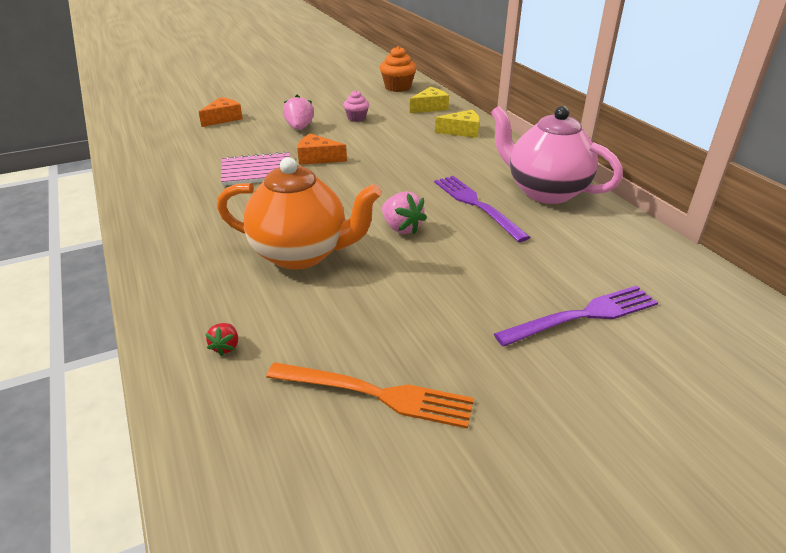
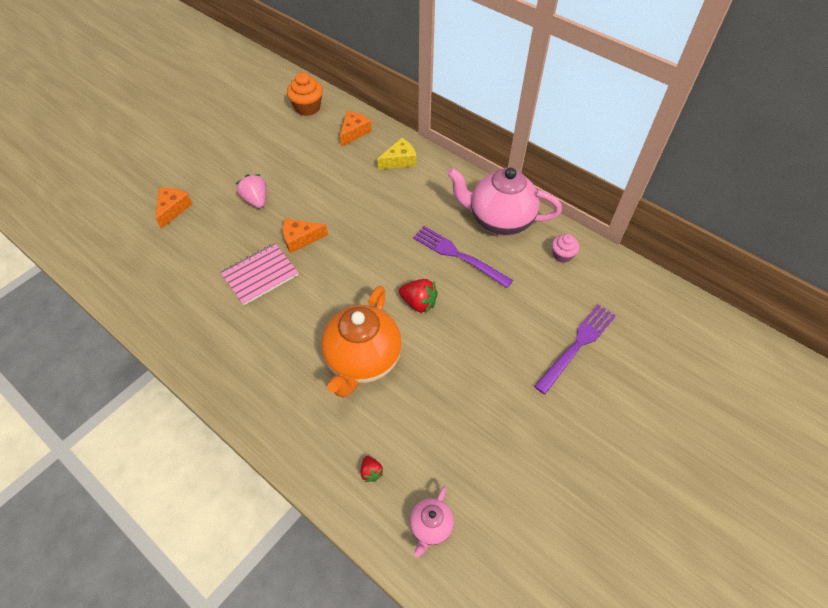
camera: 25 degrees left, 20 degrees up
(249, 426) = (430, 526): none -> pink teapot
(301, 254) = (363, 360): orange teapot -> orange teapot turned 120 degrees clockwise
(356, 118) = (298, 169): pink cupcake -> pink cupcake (562, 255)
(378, 394) = (491, 466): orange fork -> none
(401, 228) = (418, 303): pink strawberry -> red strawberry
(430, 107) = (354, 132): yellow cheese -> orange cheese

